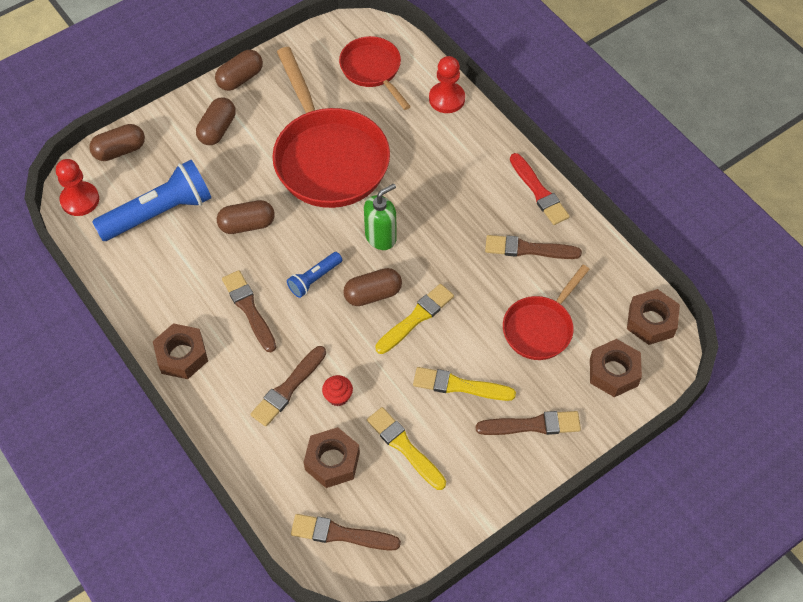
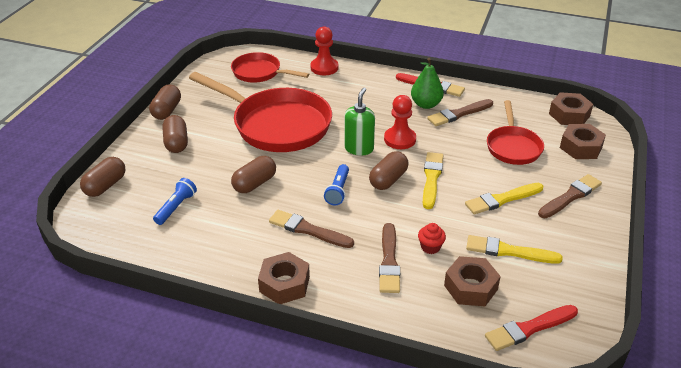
camera: 35 degrees left, 20 degrees down
(80, 200) = (97, 229): red pawn -> red pawn (400, 139)
(159, 213) = (176, 207): blue flashlight -> blue flashlight, size x0.50
(341, 534) = (529, 328): brown brush -> red brush
(506, 215) = (426, 104): none -> green pear

